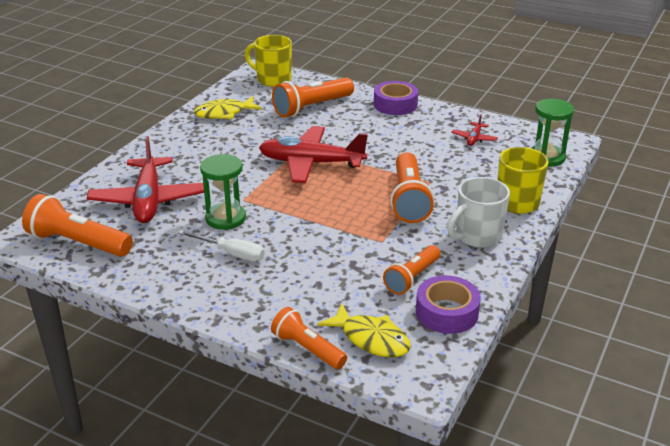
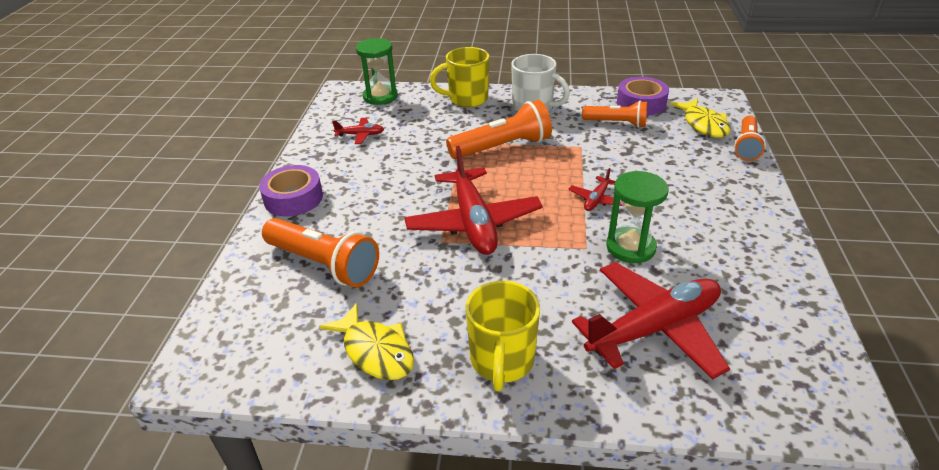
camera: 110 degrees left, 5 degrees up
(78, 243) = (791, 351): orange flashlight -> none
(231, 253) = (682, 222): white screwdriver -> none
(273, 79) = (231, 337): yellow mug -> yellow mug (502, 361)
(294, 223) = (596, 199): none -> red plane
(371, 339) = (703, 124): yellow fish -> yellow fish turned 150 degrees clockwise

